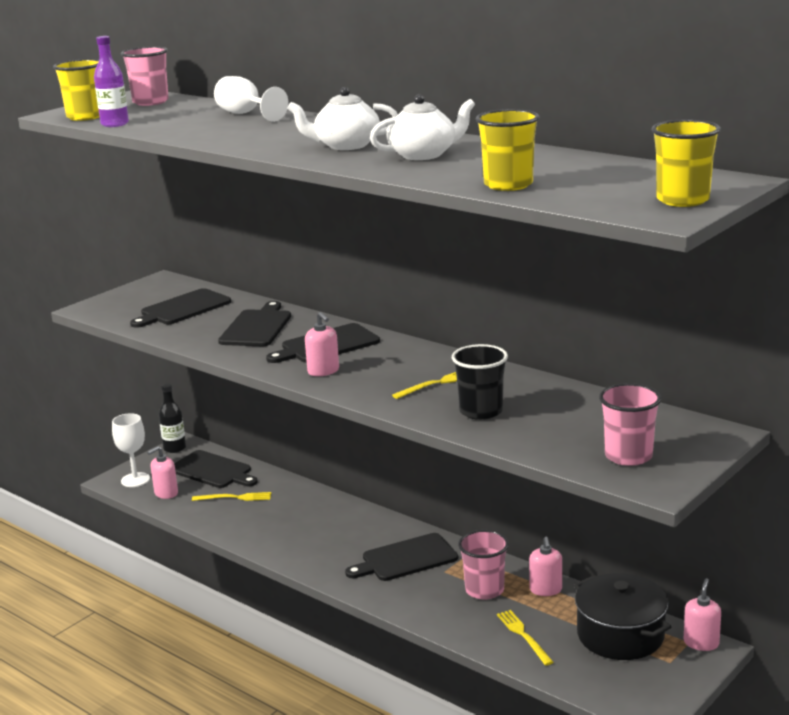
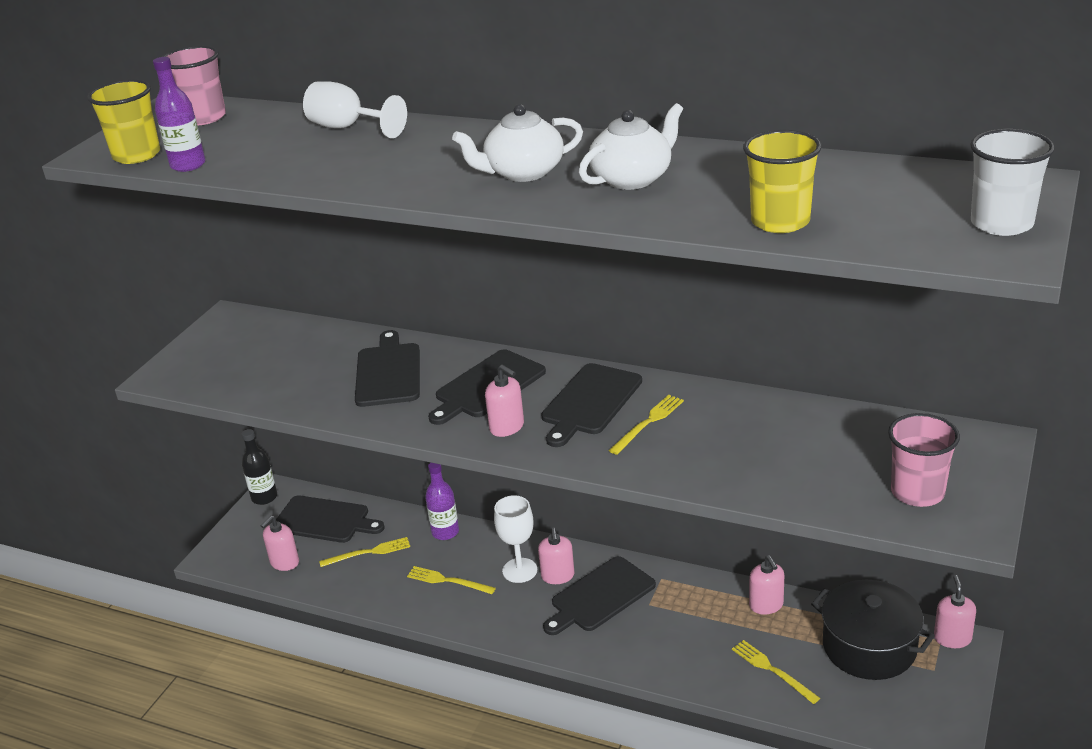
camera: 15 degrees left, 10 degrees up
(135, 480) = (238, 551): white goblet -> white goblet (519, 570)
(183, 309) = (281, 358): black cutting board -> black cutting board (590, 402)
(287, 527) = (448, 581): none -> yellow fork
(304, 494) = (445, 532): none -> purple bottle
(378, 539) = (557, 576): none -> pink soap dispenser
(481, 411) = (721, 456): black cup -> none
(484, 590) = (703, 619): pink cup -> none
(683, 200) = (1001, 224): yellow cup -> white cup

